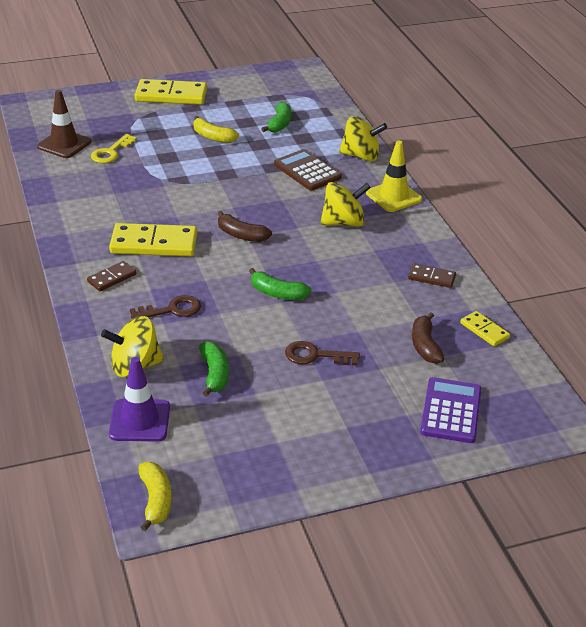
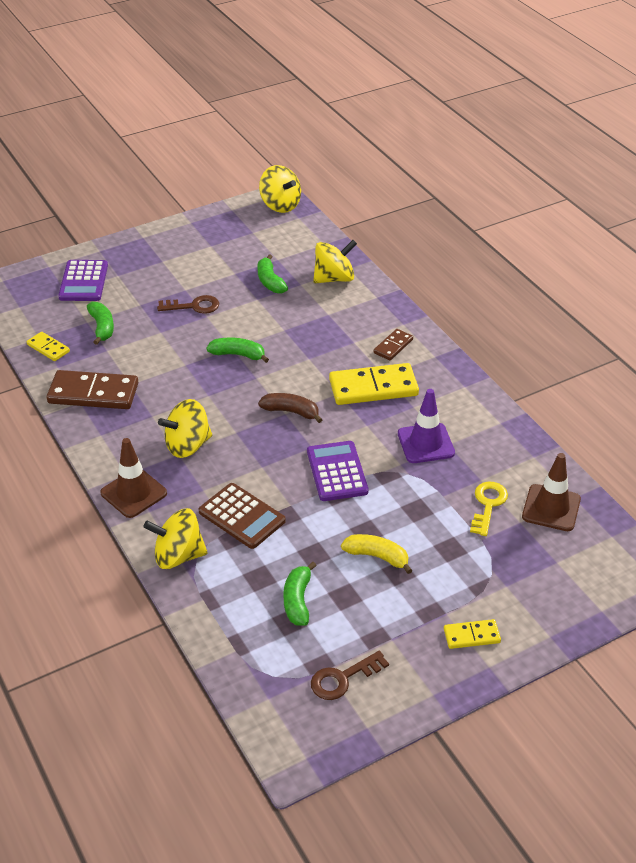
camera: 170 degrees right, 5 degrees up
(140, 420) = (312, 244): purple traffic cone -> purple traffic cone (425, 443)
(156, 500) = (280, 205): yellow banana -> yellow spinning top
(171, 95) = (471, 636): yellow domino -> yellow domino, size x0.52
(171, 310) = (326, 326): brown key -> brown key (343, 678)
(219, 187) = (337, 472): none -> purple calculator
(393, 196) = (133, 493): yellow traffic cone -> brown traffic cone
(425, 346) = (102, 327): brown banana -> green banana
(431, 277) = (93, 393): brown domino -> brown domino, size x1.92

